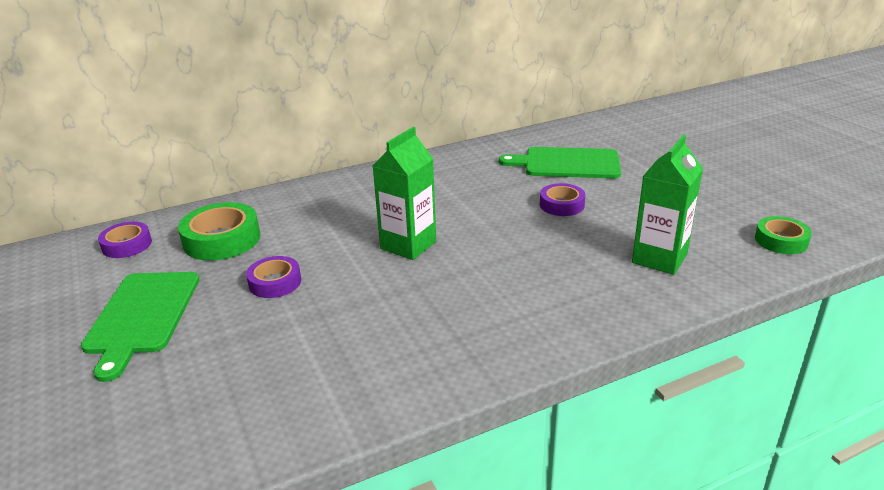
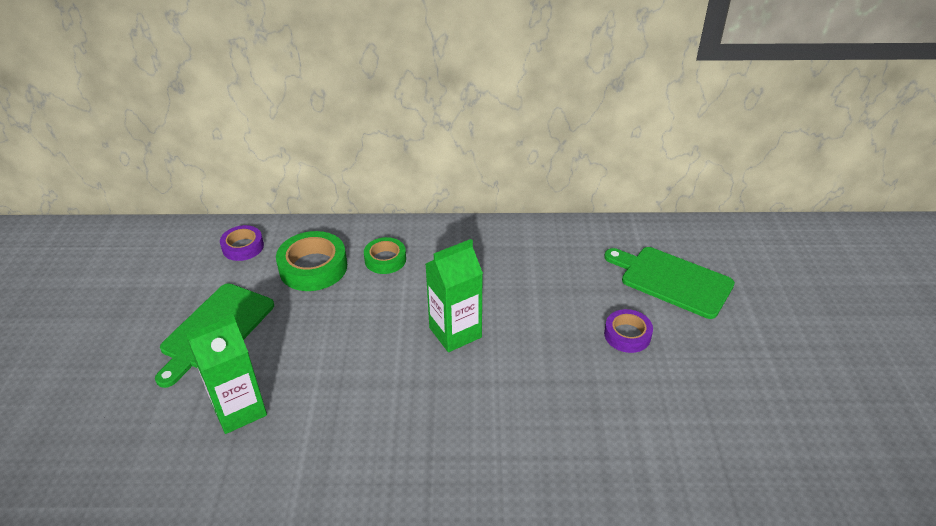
camera: 25 degrees right, 10 degrees up
(275, 282) = (326, 333): purple tape -> none
(659, 258) = (673, 443): green carton -> green carton (239, 410)
(781, 240) = (822, 472): green tape -> green tape (385, 259)

